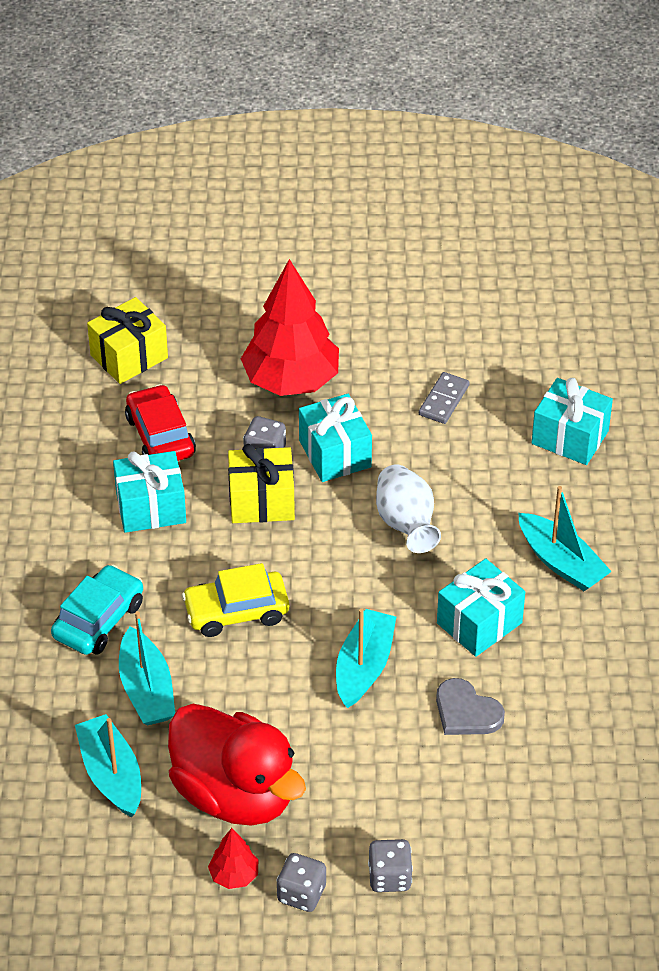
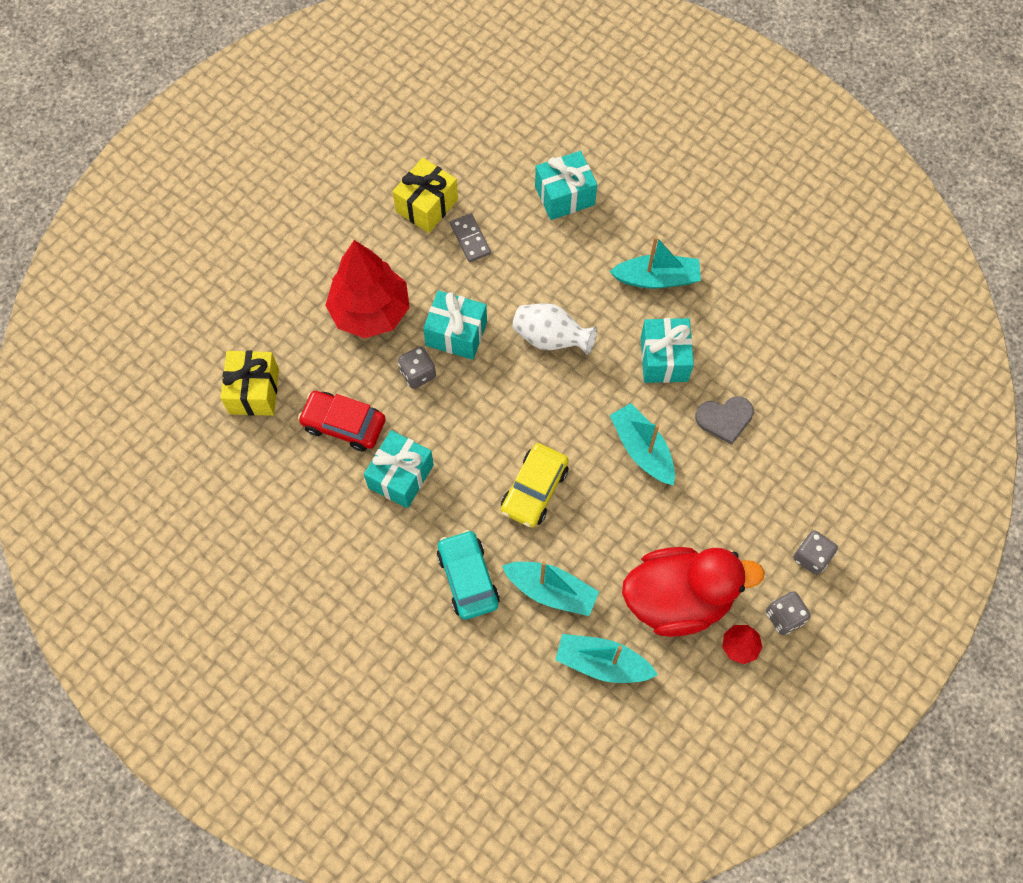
camera: 50 degrees left, 20 degrees up
(261, 501) = (456, 406): yellow gift -> yellow gift (426, 205)

